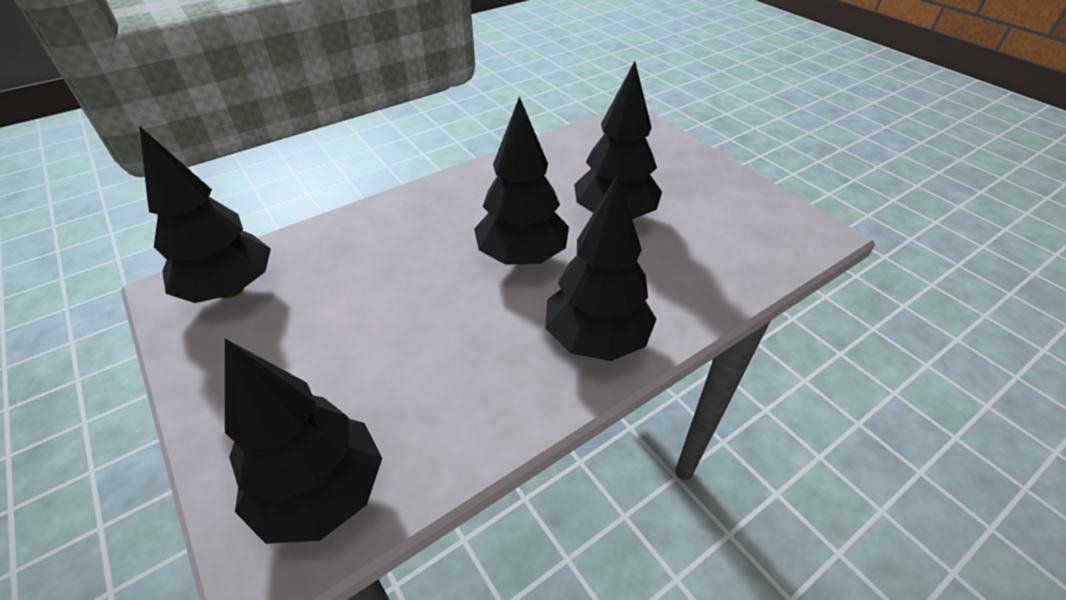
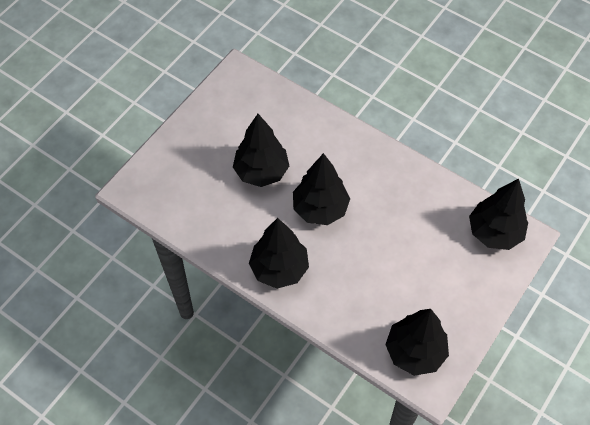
camera: 110 degrees left, 15 degrees up
(596, 340) = (366, 157): black tree -> black tree (279, 269)

